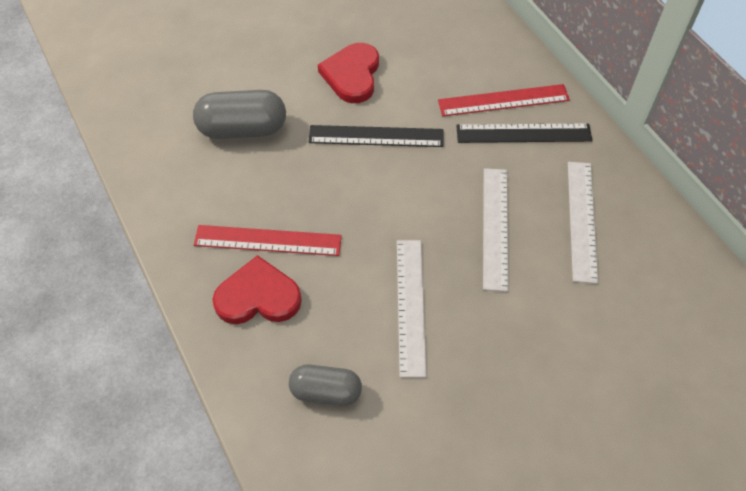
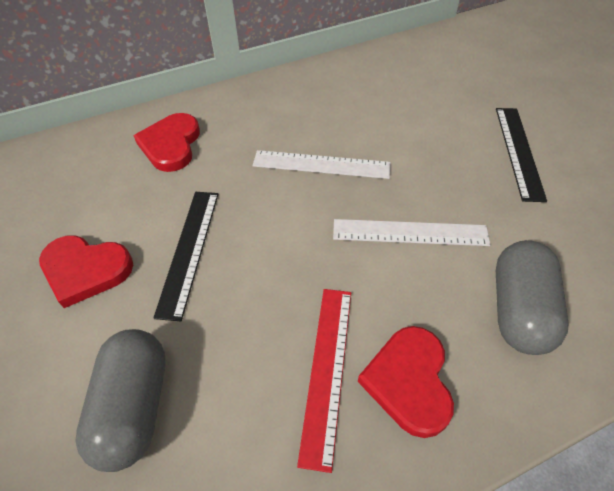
camera: 85 degrees left, 5 degrees down
(326, 391) = (519, 310): grey capsule -> grey capsule, size x1.52
(503, 100) = (171, 145): red ruler -> red heart
(523, 133) = (215, 135): black ruler -> black ruler (518, 151)
(582, 220) = (317, 111): white ruler -> none

